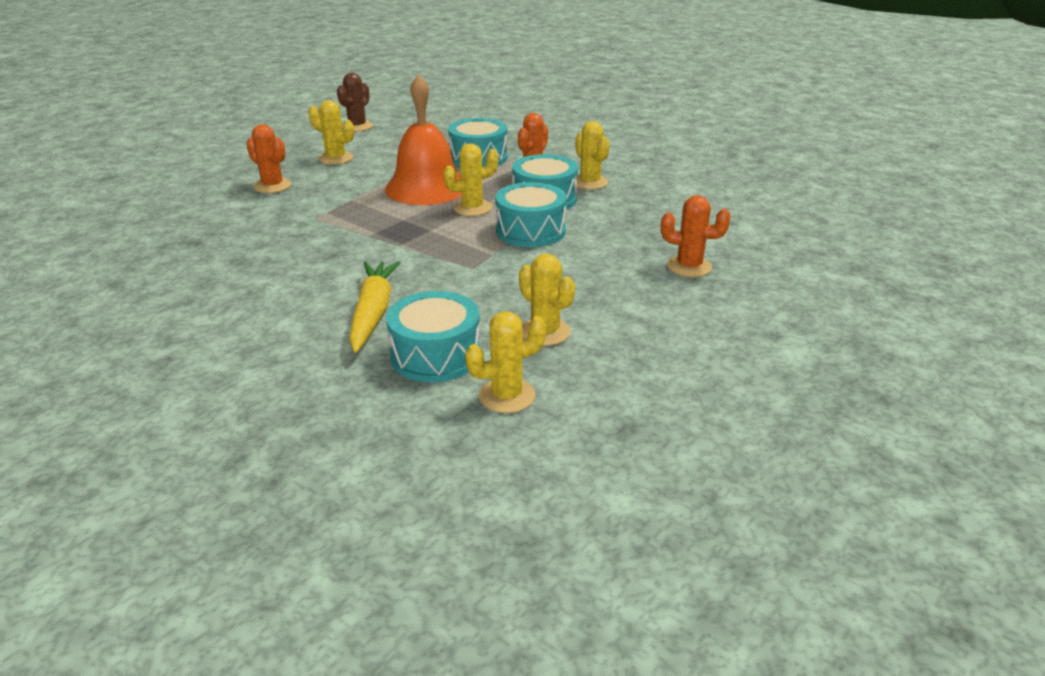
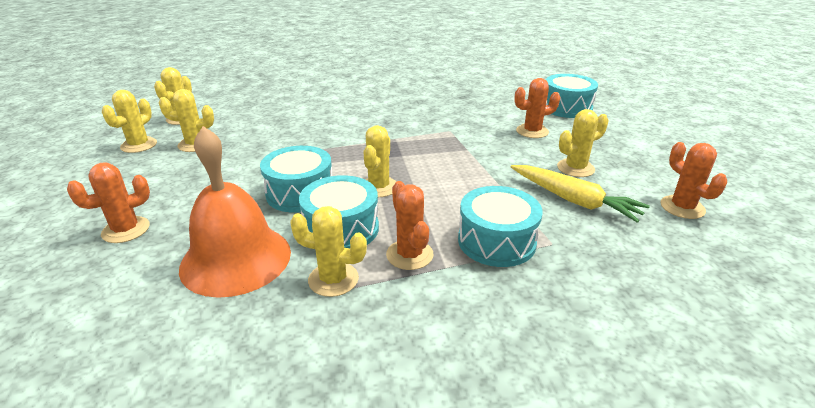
camera: 130 degrees right, 0 degrees up
(357, 126) = (682, 207): brown cactus -> orange cactus
(373, 313) = (302, 114): yellow carrot -> yellow carrot (573, 200)
(426, 187) = (450, 184): orange bell -> orange bell (236, 259)
(435, 355) = (240, 115): turquoise drum -> turquoise drum (566, 107)
(606, 369) = (139, 145): none -> yellow cactus

